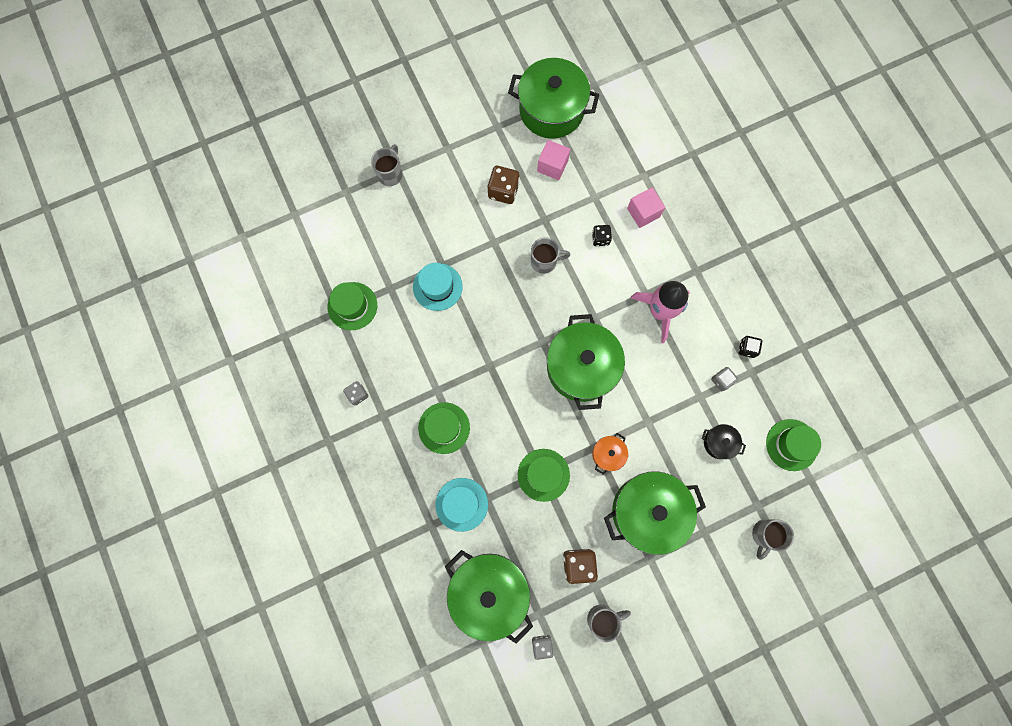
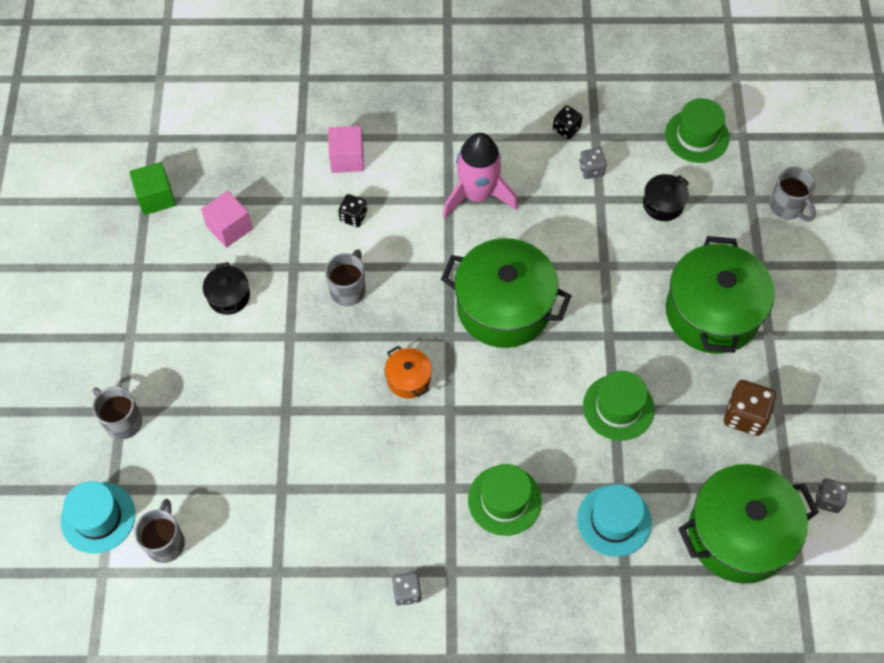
camera: 65 degrees left, 15 degrees down
(352, 306) = (280, 548): green hat -> none
(437, 287) = (312, 428): turquoise hat -> turquoise hat (98, 517)
(503, 191) = (229, 296): brown dice -> black pot
(551, 110) = (156, 197): green pot -> green cube
(602, 618) = (820, 417): grey mug -> grey mug (166, 542)
(608, 454) = (624, 325): orange pot -> orange pot (408, 379)

